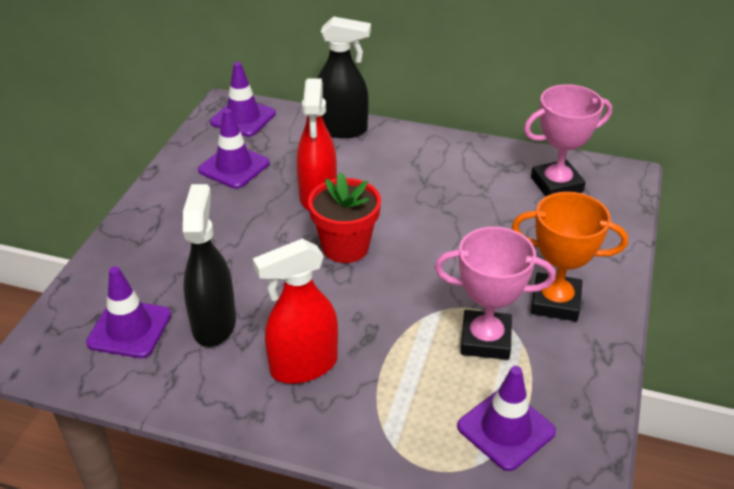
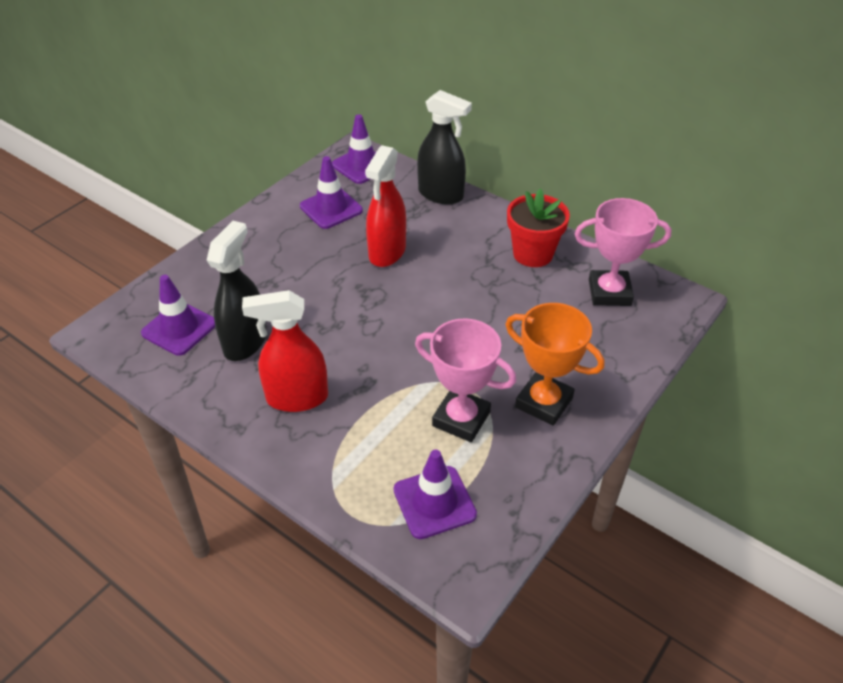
camera: 20 degrees right, 5 degrees up
(345, 247) = (386, 303): red flower pot -> red flower pot (533, 254)

